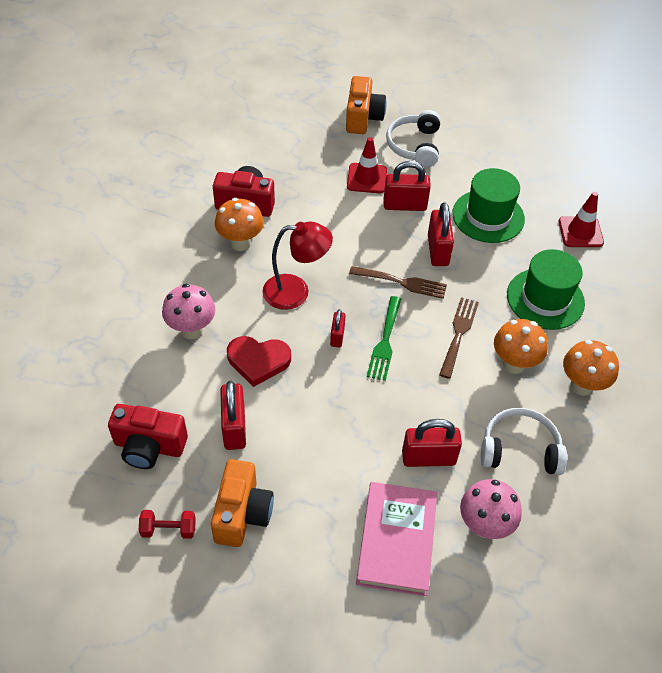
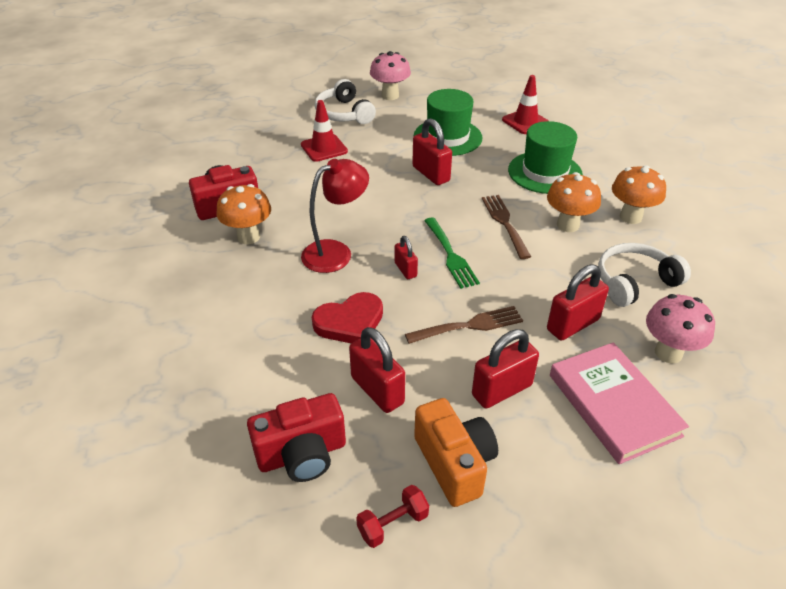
camera: 30 degrees left, 10 degrees down
(192, 330) = (259, 327): pink mushroom -> pink mushroom (390, 96)
(363, 118) = (282, 110): orange camera -> none
(402, 282) = (423, 207): brown fork -> brown fork (469, 325)
(404, 205) = (374, 154): red padlock -> red padlock (502, 390)

